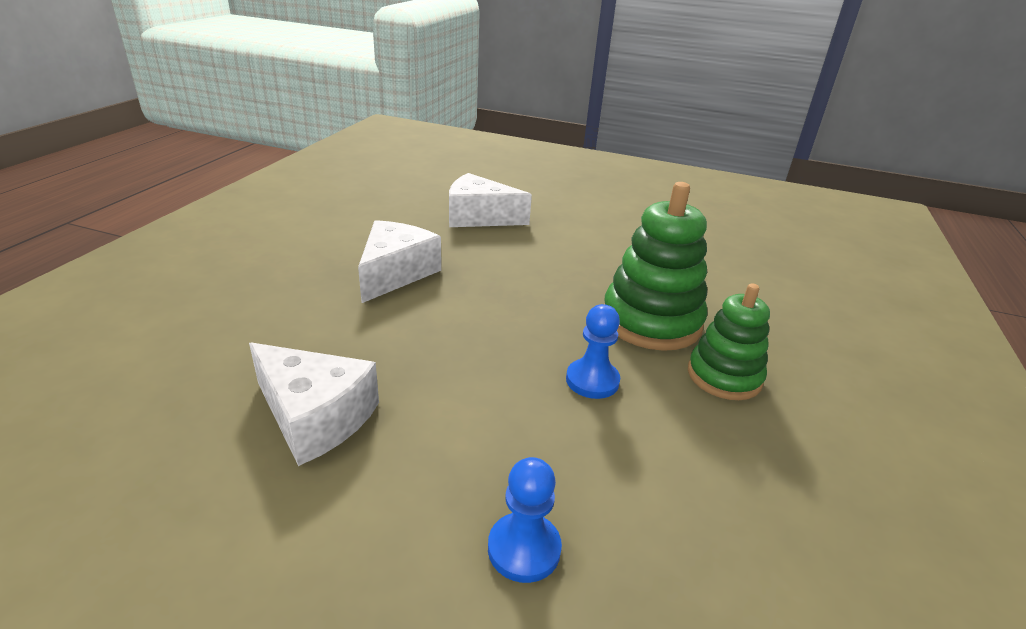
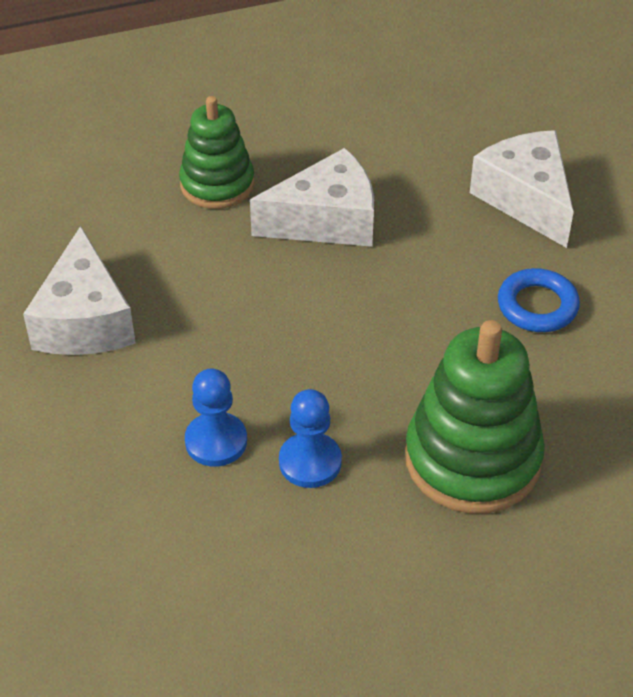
camera: 55 degrees right, 15 degrees up
(524, 549) = (68, 522): blue pawn -> blue pawn (216, 441)
(558, 250) = (537, 306): none -> blue ring
(724, 376) = (430, 563): green stacking toy -> green stacking toy (217, 184)

